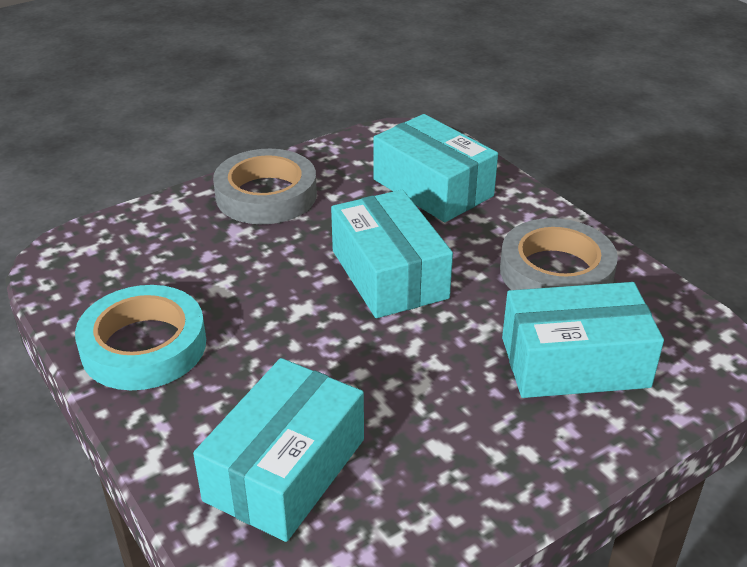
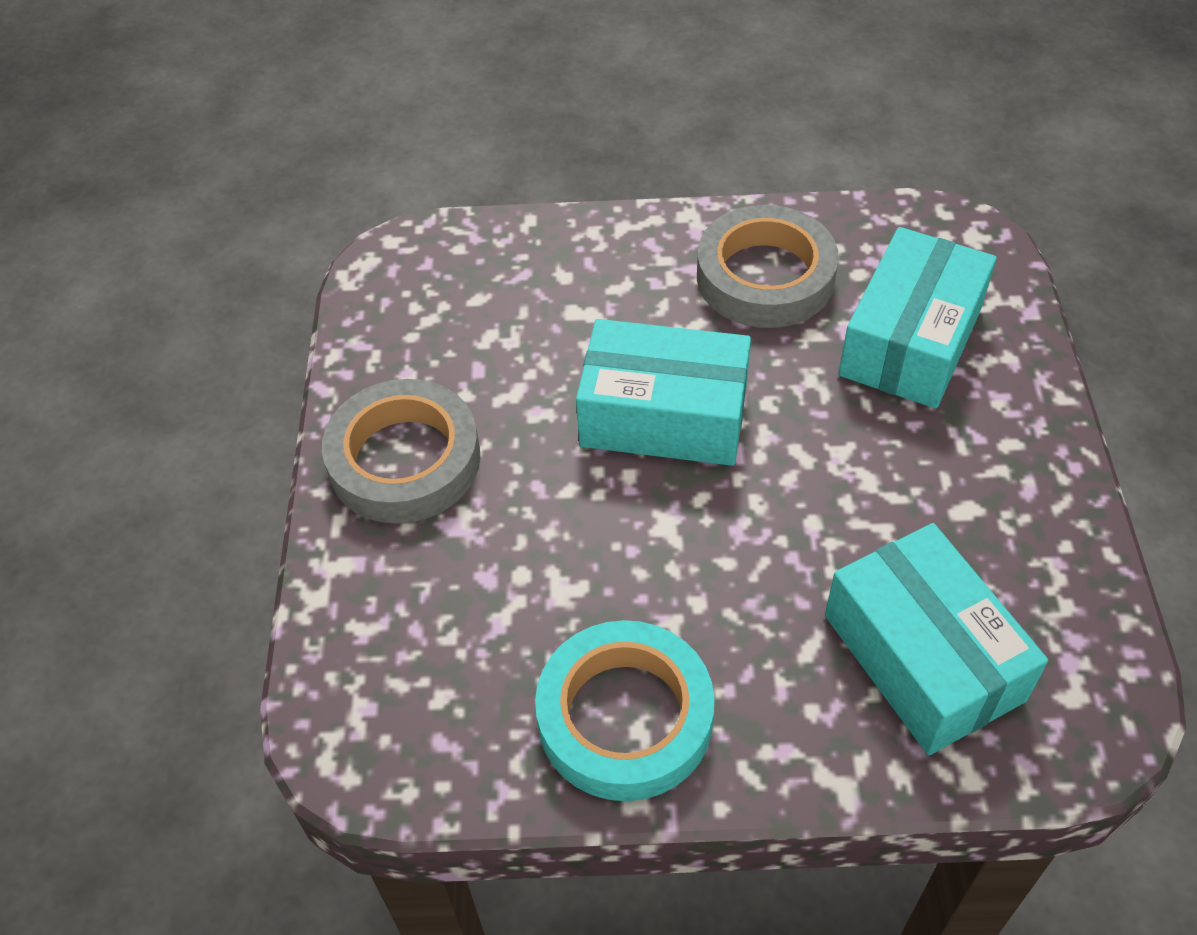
camera: 55 degrees left, 15 degrees up
(433, 188) = (530, 295): turquoise box -> none

